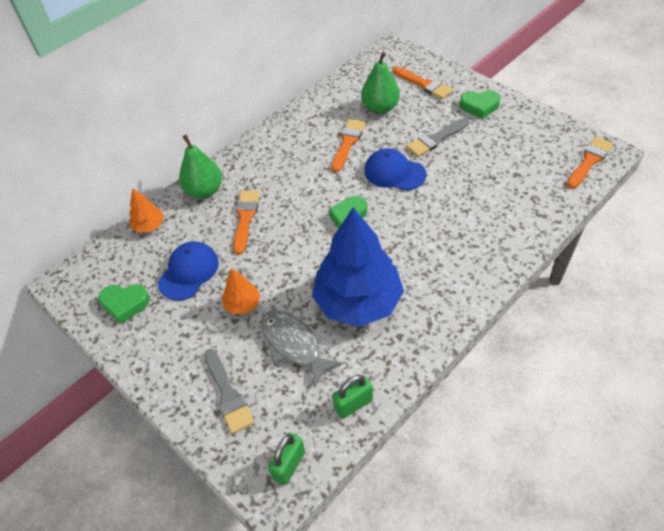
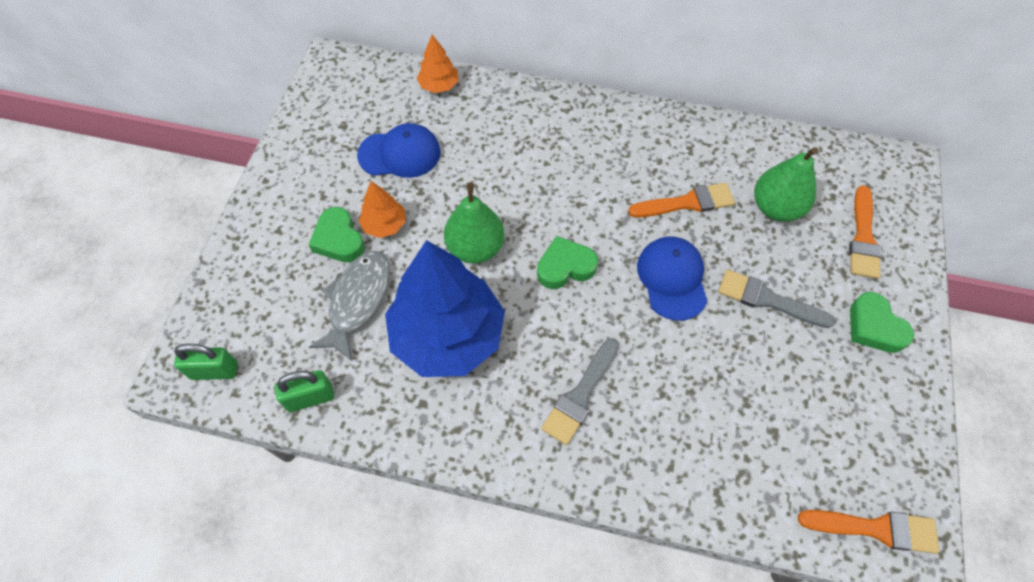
camera: 55 degrees right, 10 degrees up
(125, 304) = (333, 124): green heart -> green heart (339, 239)
(204, 191) = (516, 104): green pear -> green pear (475, 248)
(228, 394) = (271, 272): grey brush -> grey brush (580, 395)
(245, 218) = (501, 163): orange brush -> none
(353, 404) = (310, 398): green padlock -> green padlock turned 45 degrees counterclockwise

